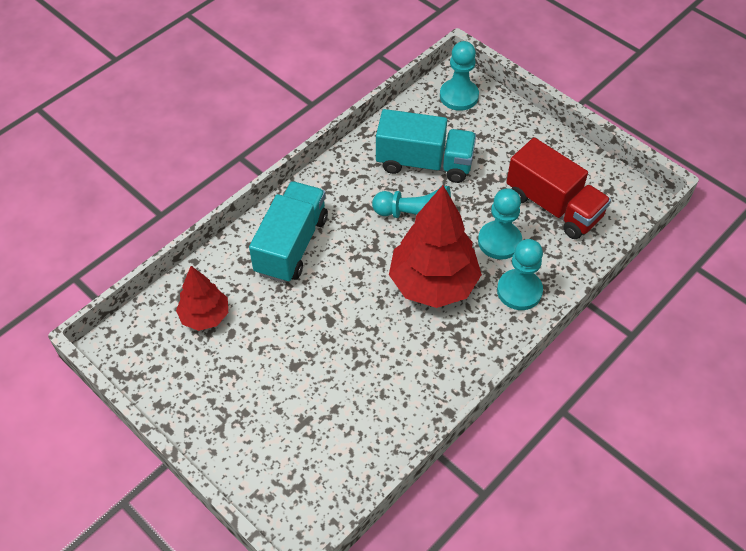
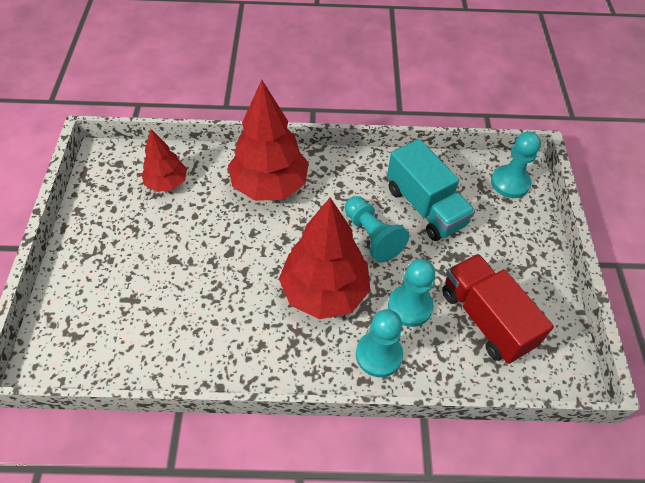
camera: 45 degrees right, 0 degrees up
(291, 245) = (269, 185): turquoise truck -> red tree
(553, 206) = (486, 319): red truck -> red truck turned 150 degrees clockwise

